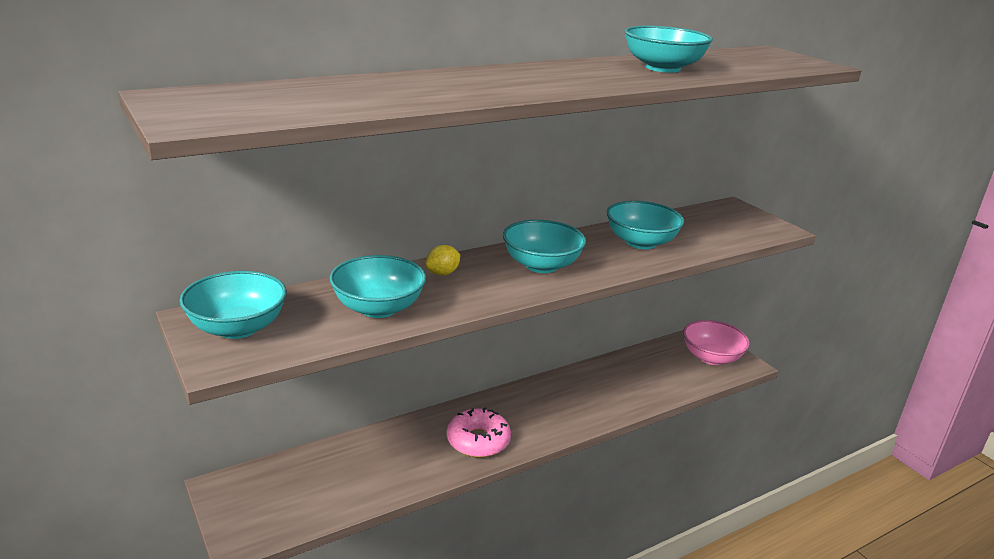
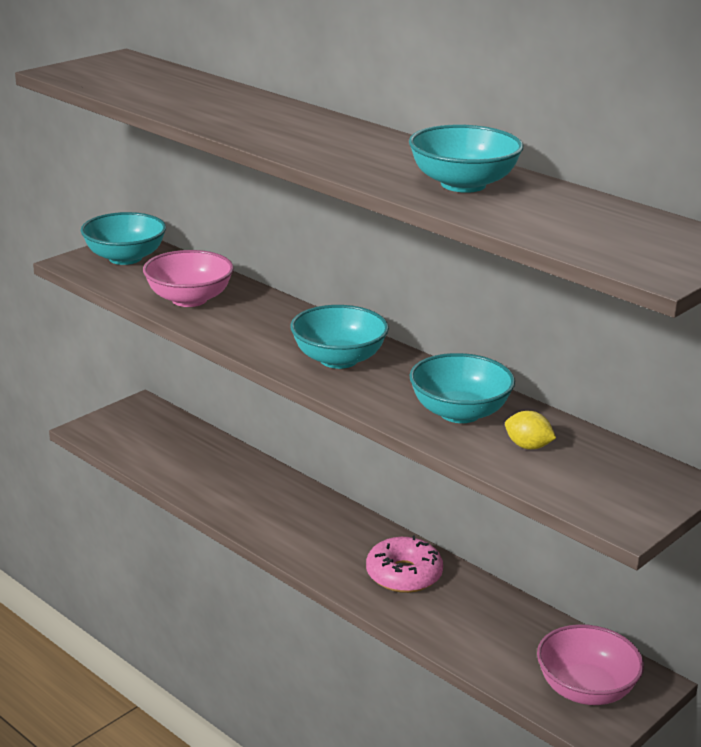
camera: 75 degrees right, 0 degrees up
(378, 308) = (189, 299): turquoise bowl -> pink bowl
(442, 273) = (279, 315): yellow lemon -> yellow lemon (528, 446)
(478, 441) = (271, 518): pink donut -> pink donut (404, 575)

